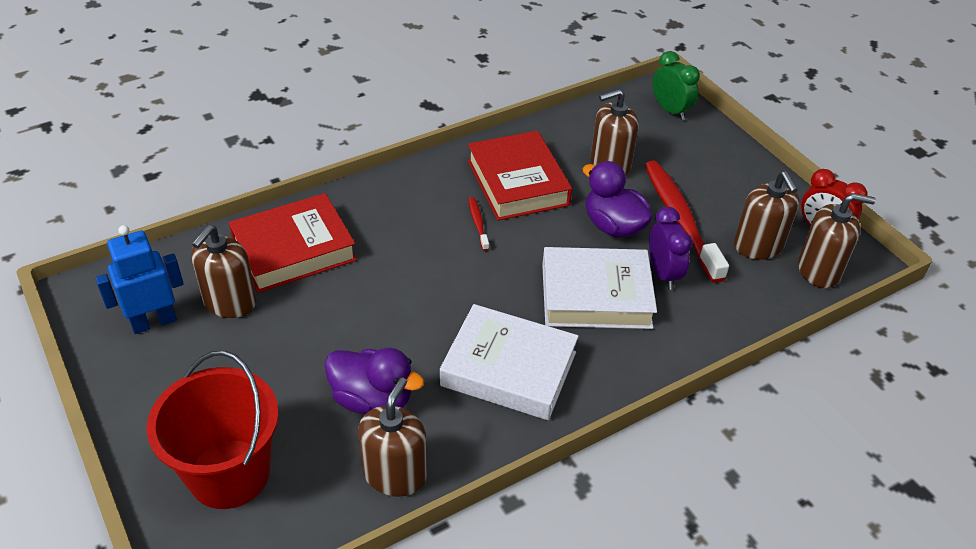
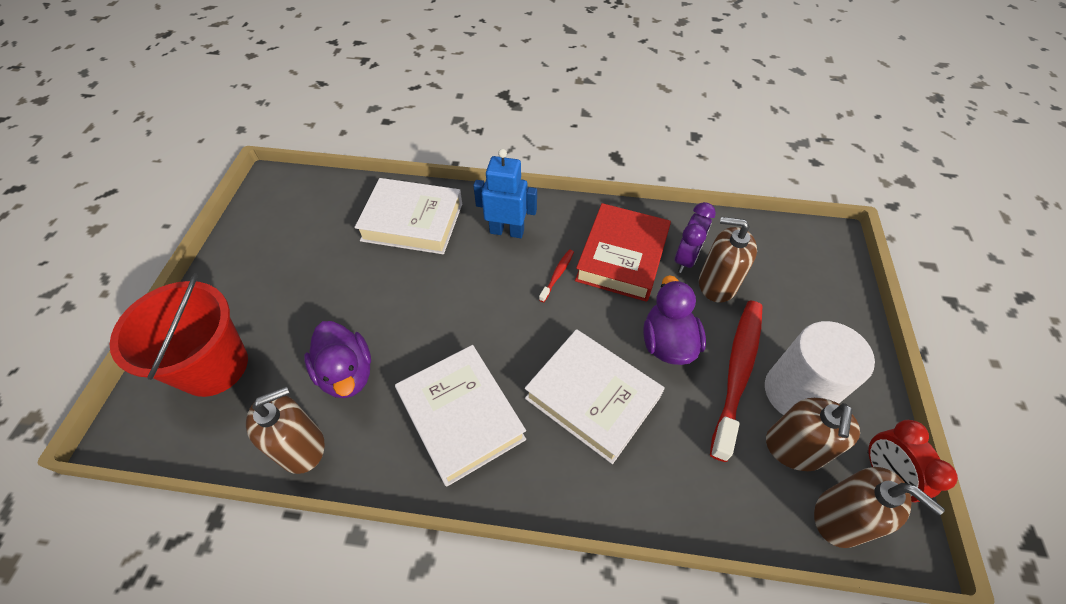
camera: 40 degrees right, 10 degrees up
(154, 322) = (284, 225): blue robot -> blue robot (507, 231)
(229, 302) = (338, 237): brown soap dispenser -> none
(294, 249) = (412, 222): red book -> white book
(663, 274) = (671, 416): purple clock -> purple clock (685, 259)
(670, 110) = (824, 262): green clock -> none
(729, 210) = (796, 392): none -> white cylinder

